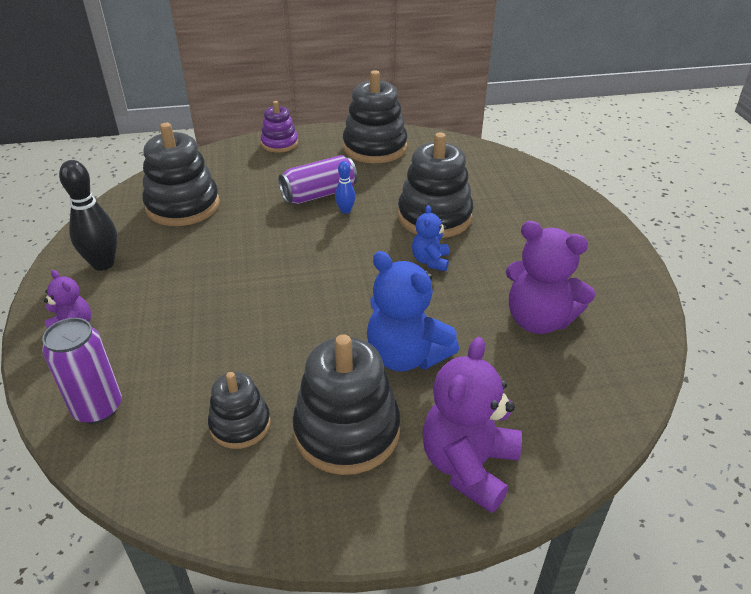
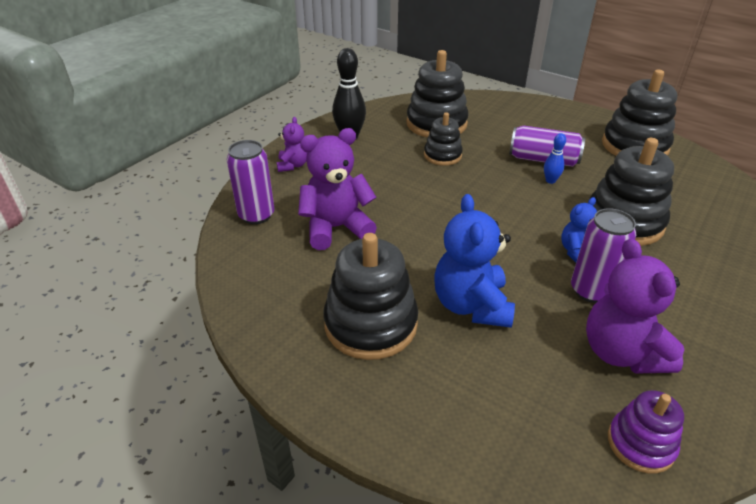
camera: 45 degrees right, 0 degrees up
(240, 424) = (314, 274): black stacking toy -> black stacking toy (442, 155)
(279, 144) = (555, 111): purple stacking toy -> purple stacking toy (640, 444)
(468, 466) = (424, 408): purple teddy bear -> purple teddy bear (336, 228)
(472, 286) = (591, 290): none -> purple can

